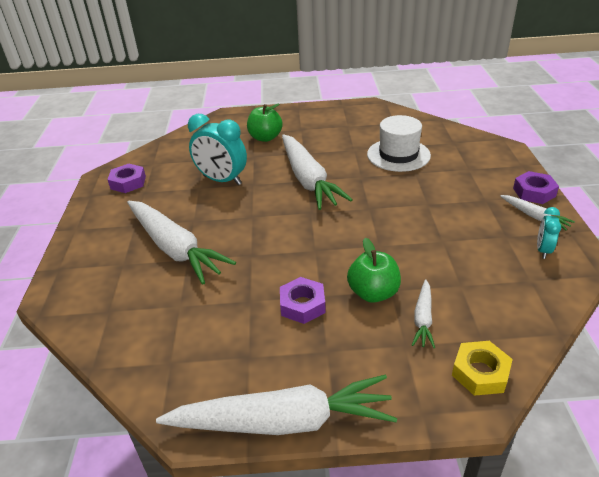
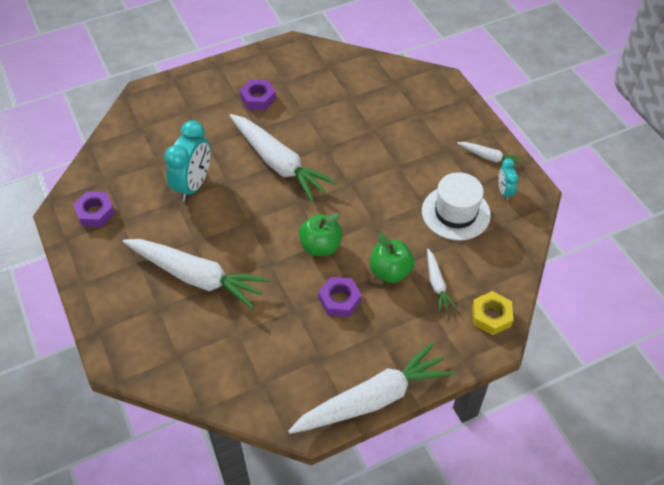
camera: 25 degrees left, 15 degrees up
(222, 180) = (193, 185): turquoise clock -> turquoise clock turned 75 degrees counterclockwise
(265, 138) = (206, 116): green apple -> green apple (320, 246)
(398, 155) = (350, 110): white hat -> white hat (455, 213)
(534, 192) = (481, 129): purple nut -> purple nut (258, 98)

